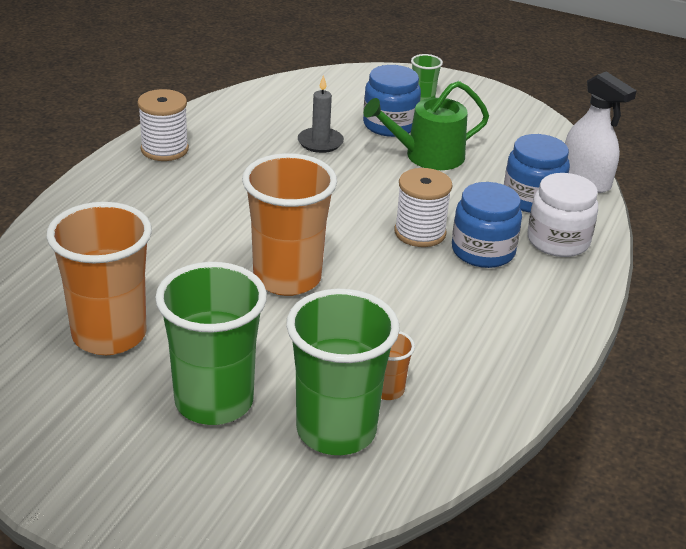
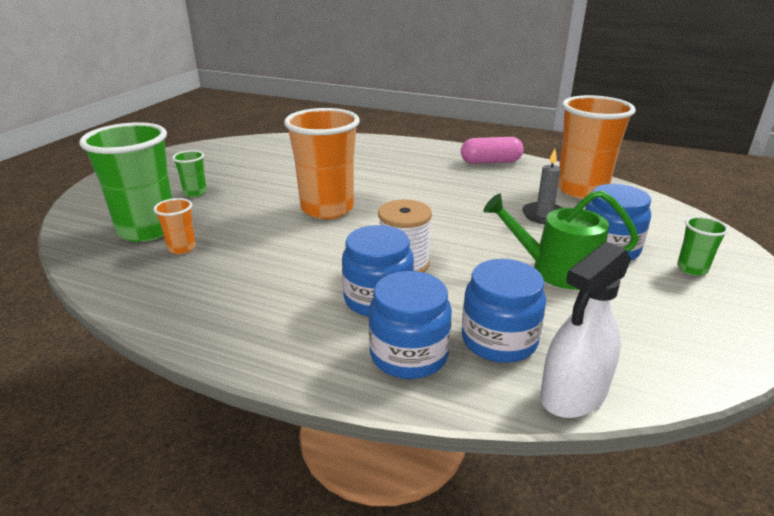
camera: 90 degrees right, 5 degrees down
(109, 335) = (268, 163): orange cup -> orange cup (581, 190)
(164, 149) = (490, 162): white spool -> pink capsule
(214, 402) = (195, 192): green cup -> green cup, size x0.45
(427, 156) = (557, 270): green watering can -> green watering can turned 60 degrees counterclockwise
(558, 241) = (409, 355): white jar -> blue jar

